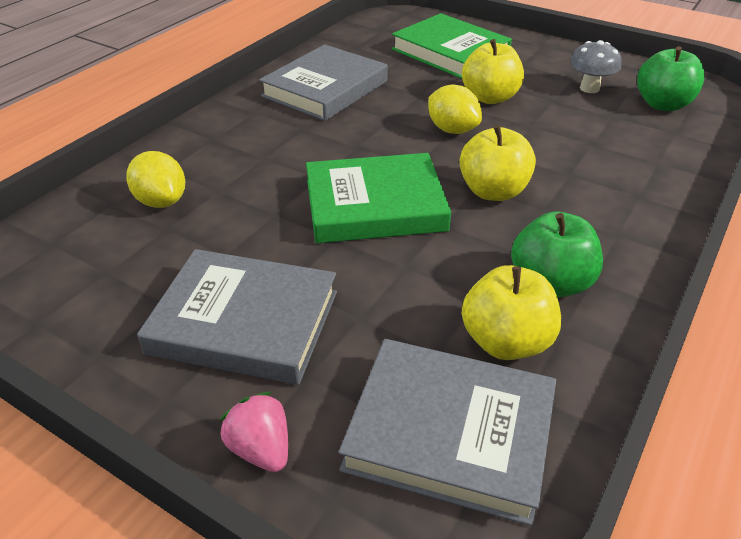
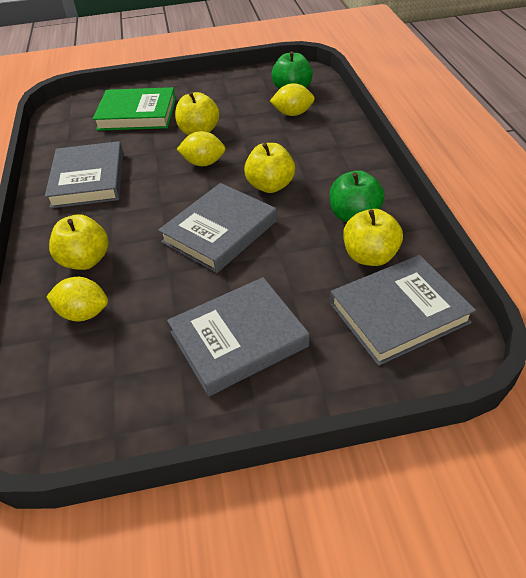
camera: 40 degrees left, 5 degrees up
(225, 157) = (85, 260): none -> yellow apple
(261, 449) = (332, 386): pink strawberry -> none
(375, 205) = (219, 231): green book -> grey book
(589, 88) = (245, 99): grey mushroom -> none
(628, 130) = (293, 113): none -> yellow lemon

